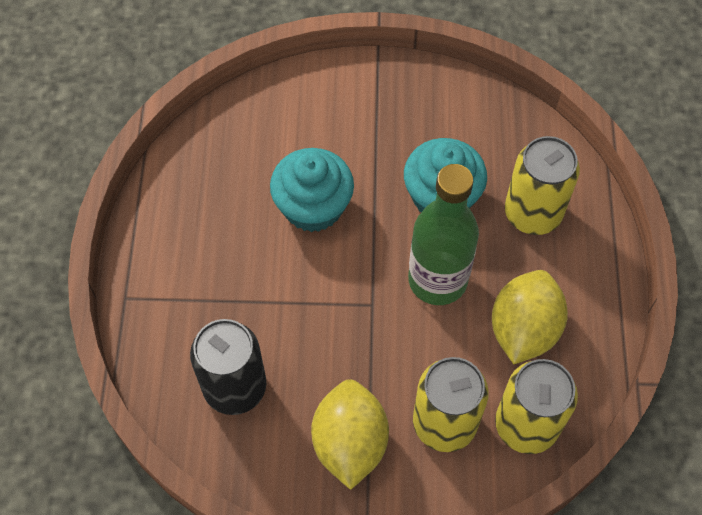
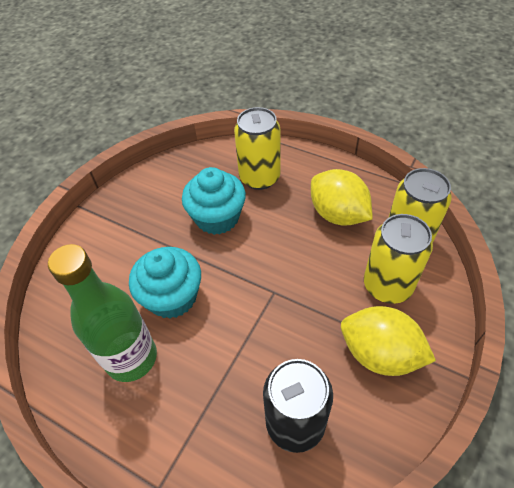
camera: 60 degrees left, 10 degrees down
(437, 280) = (277, 245): green bottle -> green bottle (131, 358)

